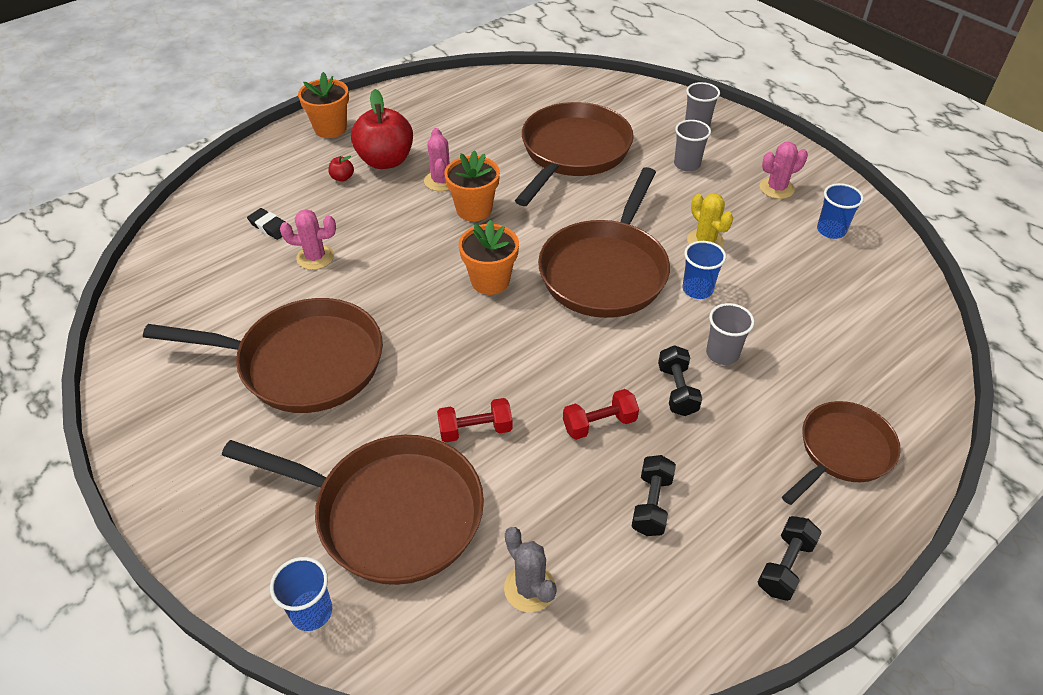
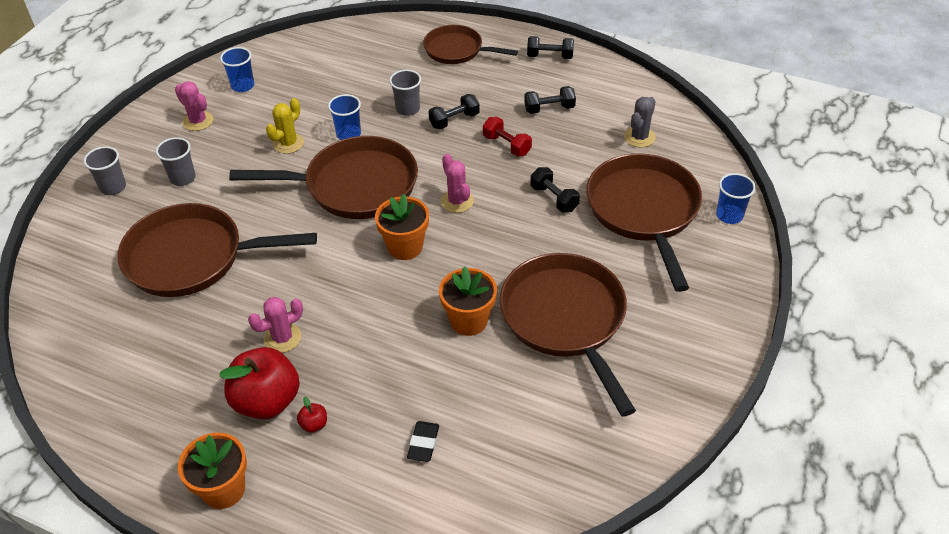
camera: 115 degrees left, 0 degrees up
(315, 257) = (445, 379): pink cactus -> pink cactus (457, 201)
(474, 210) = (316, 294): orange flower pot -> orange flower pot (469, 321)
(475, 430) = (554, 198): red dumbbell -> black dumbbell

